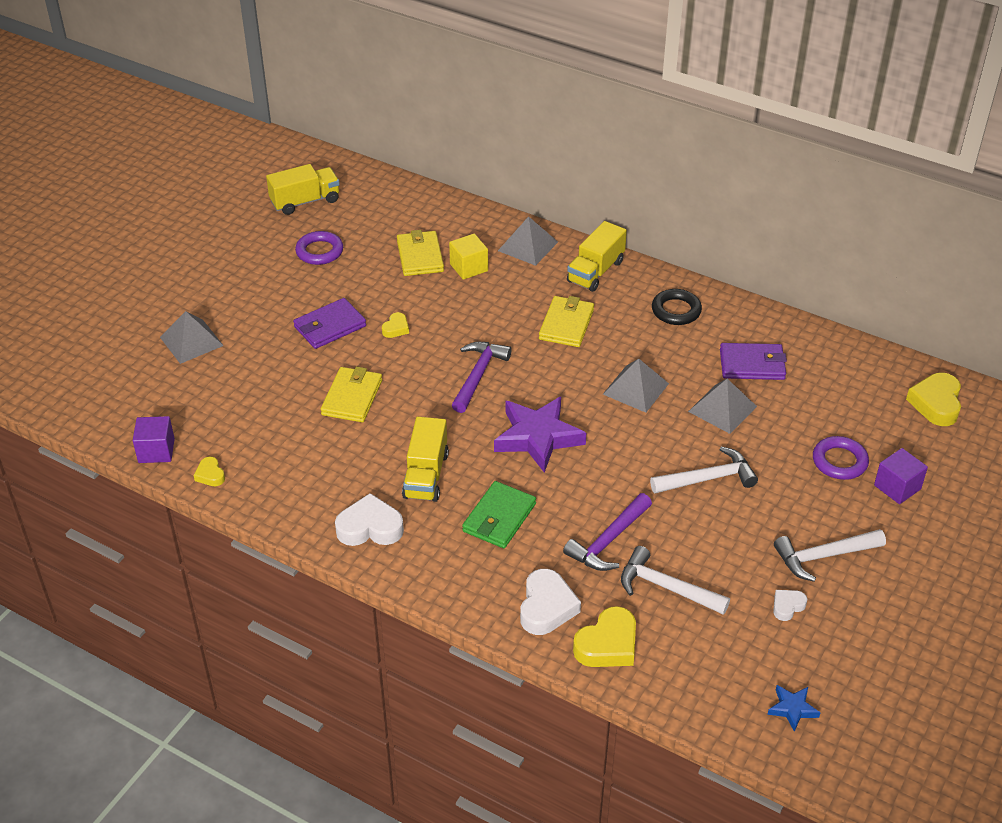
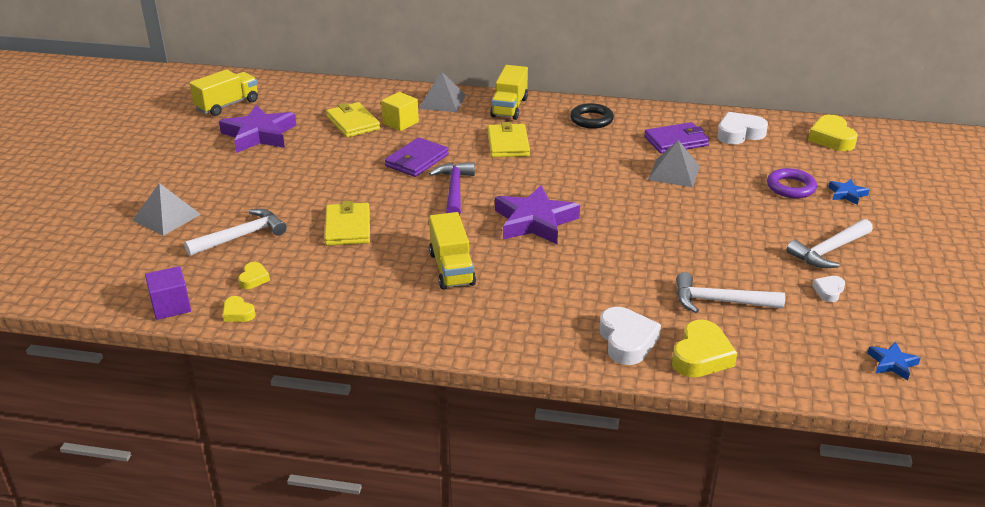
camera: 20 degrees left, 10 degrees down
(319, 251) = (259, 135): purple ring -> purple star
(329, 326) = (297, 182): purple wallet -> purple wallet (416, 160)
(370, 527) = (422, 319): white heart -> white heart (739, 134)
(396, 328) = (360, 173): yellow heart -> yellow heart (254, 279)
(499, 518) = (539, 285): green wallet -> none
(608, 541) = (646, 280): purple hammer -> none
(636, 388) = (595, 173): grey pyramid -> none
(708, 478) = (697, 219): white hammer -> white hammer (242, 236)
(897, 487) = (847, 194): purple cube -> blue star

